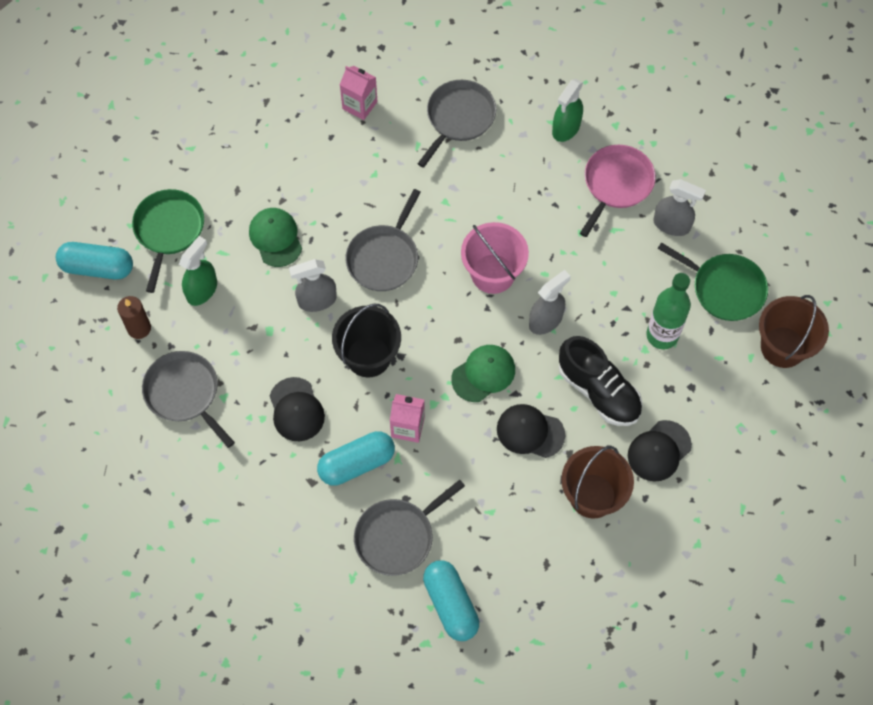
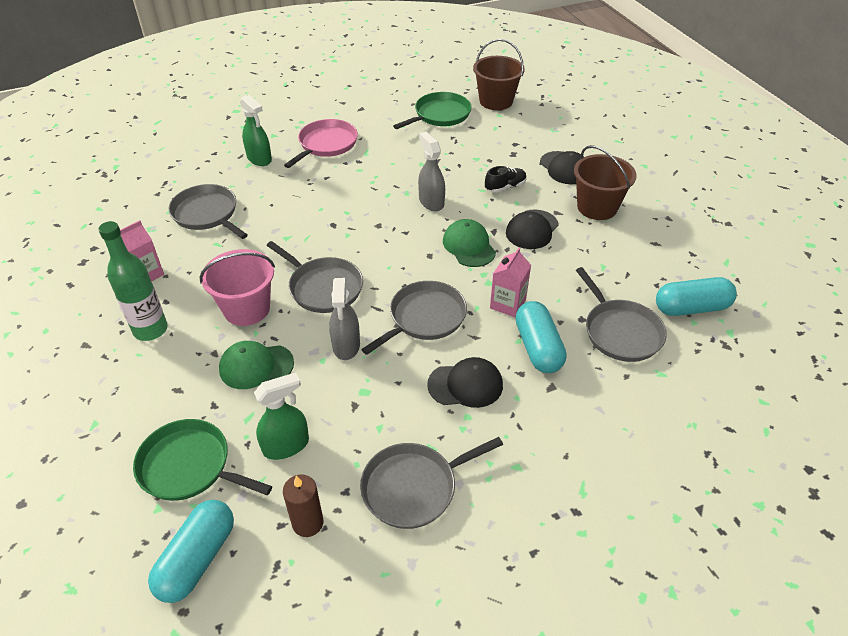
camera: 75 degrees left, 20 degrees down
(202, 290) = (286, 445): green spray bottle -> green spray bottle turned 105 degrees clockwise
(368, 356) = (424, 318): black bucket -> grey pan
(493, 274) = (373, 223): pink bucket -> pink bucket (246, 309)
(598, 391) = (505, 187): black shoe -> black shoe, size x0.54
(616, 184) = (326, 144): pink pan -> pink pan turned 75 degrees clockwise
(662, 335) = (467, 148): green bottle -> green bottle (150, 330)
(672, 225) = (376, 127): grey spray bottle -> none

